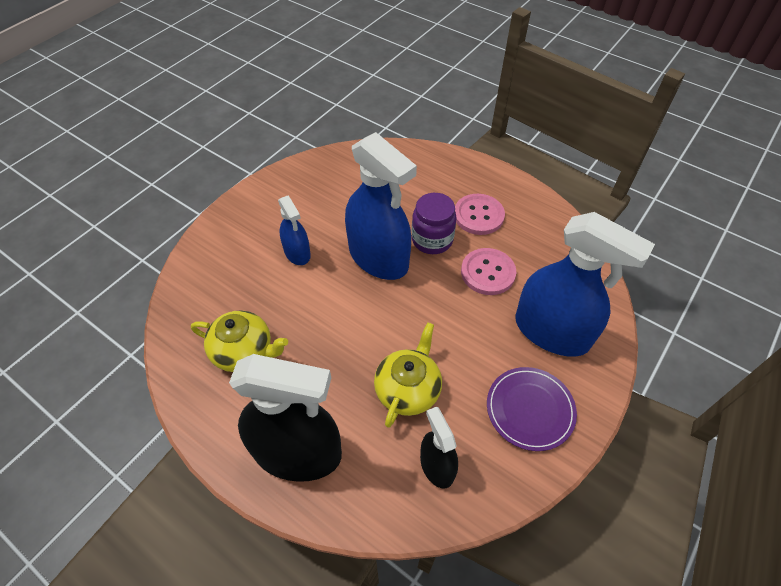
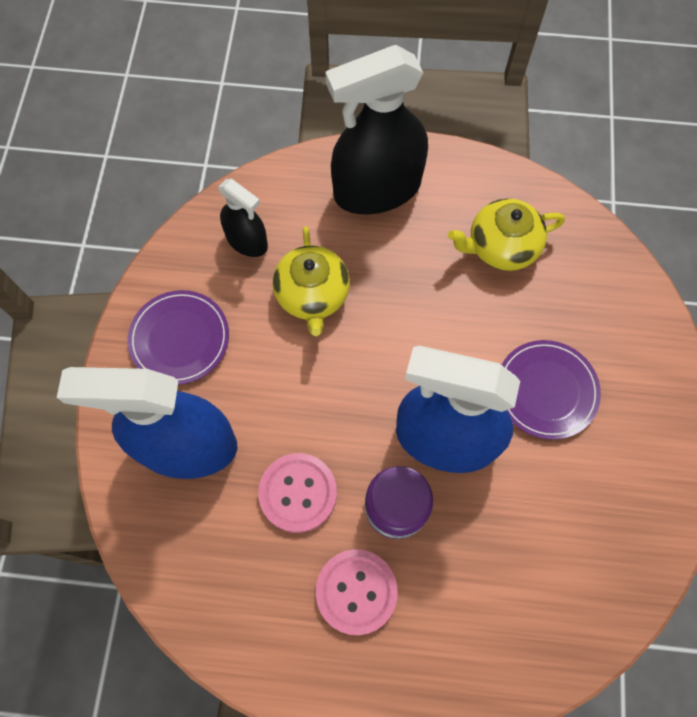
camera: 150 degrees right, 15 degrees up
(297, 253) = (546, 390): blue spray bottle -> purple plate

